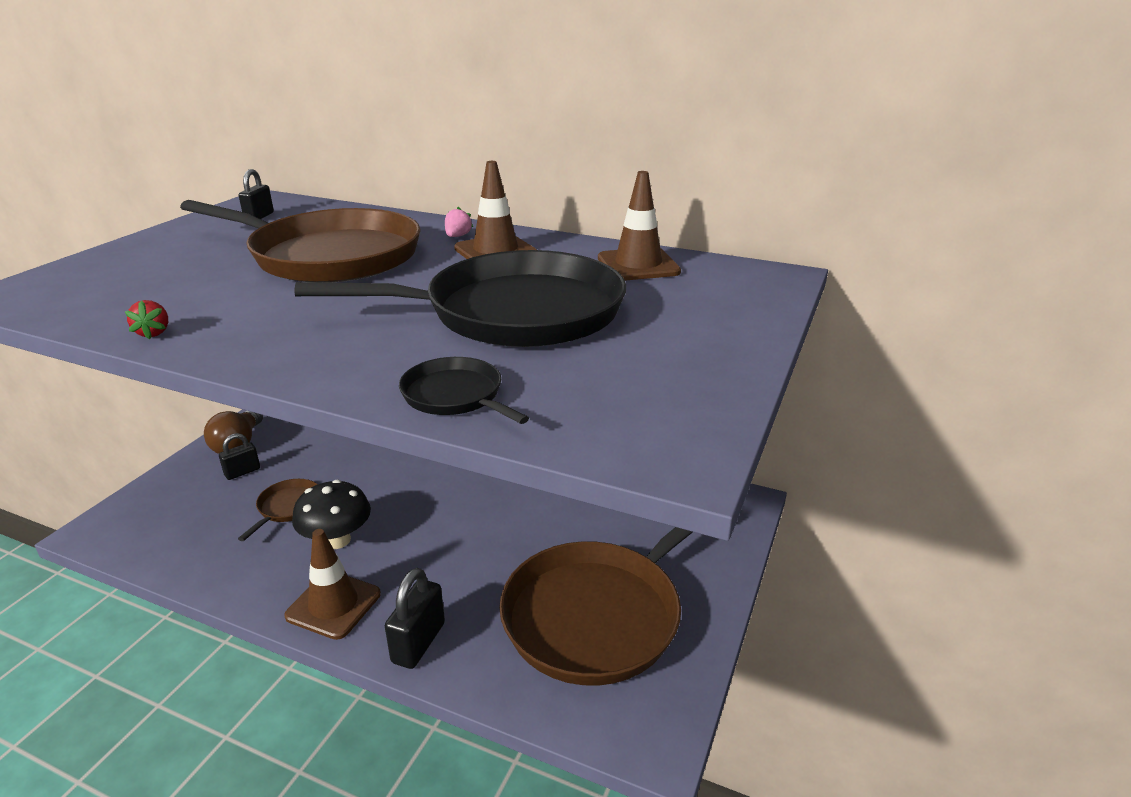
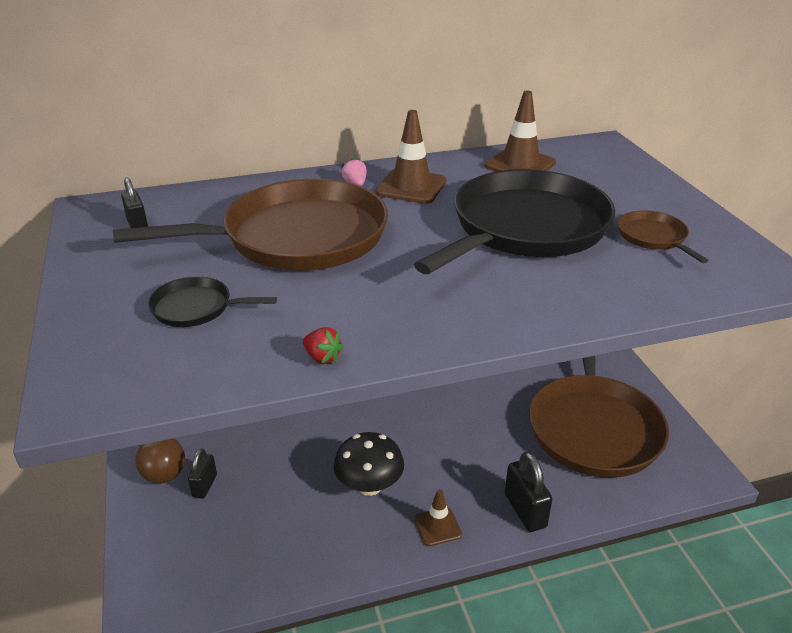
camera: 40 degrees left, 5 degrees up
(288, 507) = (292, 487): brown pan -> brown pan (654, 237)
(333, 605) = (437, 526): brown traffic cone -> brown traffic cone, size x0.63
(456, 396) = (616, 297): black pan -> black pan (196, 308)

